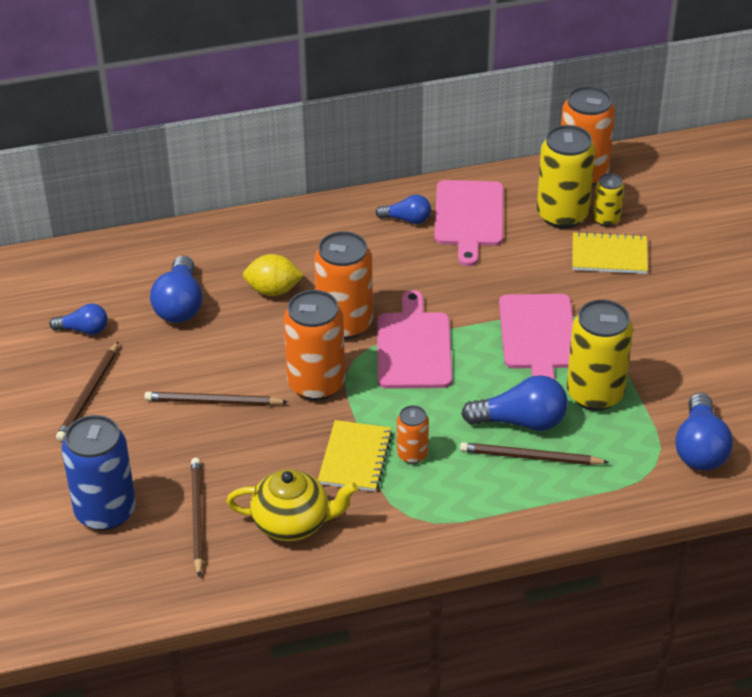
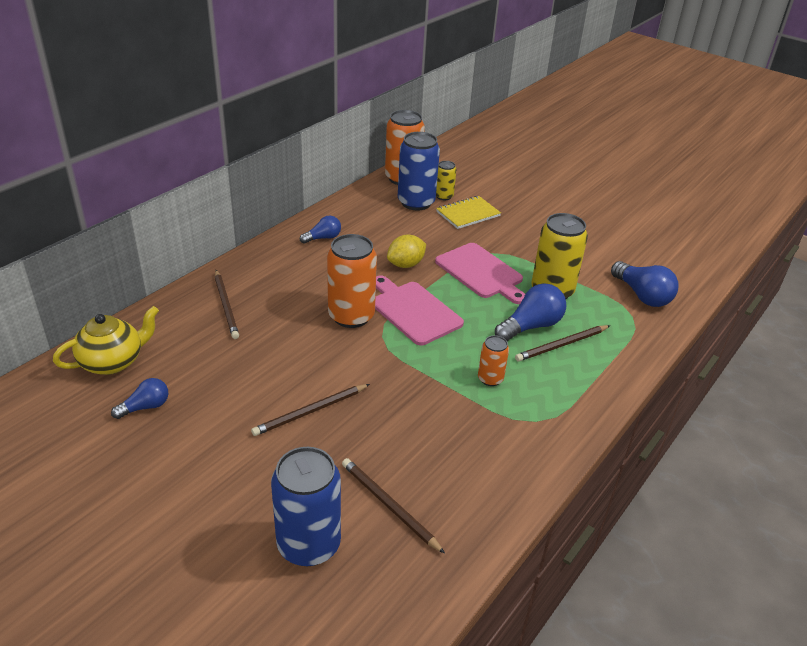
camera: 40 degrees left, 5 degrees down
(89, 394) = (199, 455): brown pencil -> brown pencil (226, 306)
(180, 305) = (212, 354): blue light bulb -> none
(273, 290) = (276, 315): yellow lemon -> yellow lemon (406, 264)
(293, 523) = (465, 469): yellow teapot -> yellow teapot (113, 362)
(316, 384) = (374, 363): orange can -> none
(355, 458) = (456, 400): yellow notebook -> none
(469, 217) = (361, 223): pink cutting board -> none
(562, 215) = (416, 202): yellow can -> blue can

